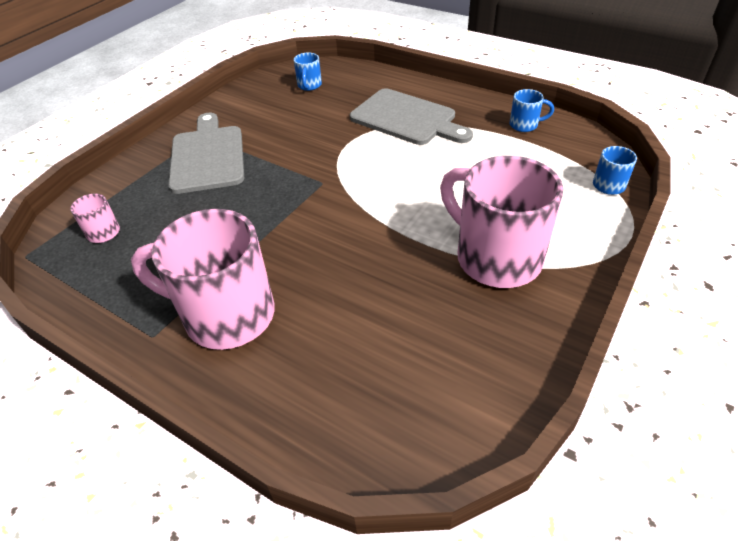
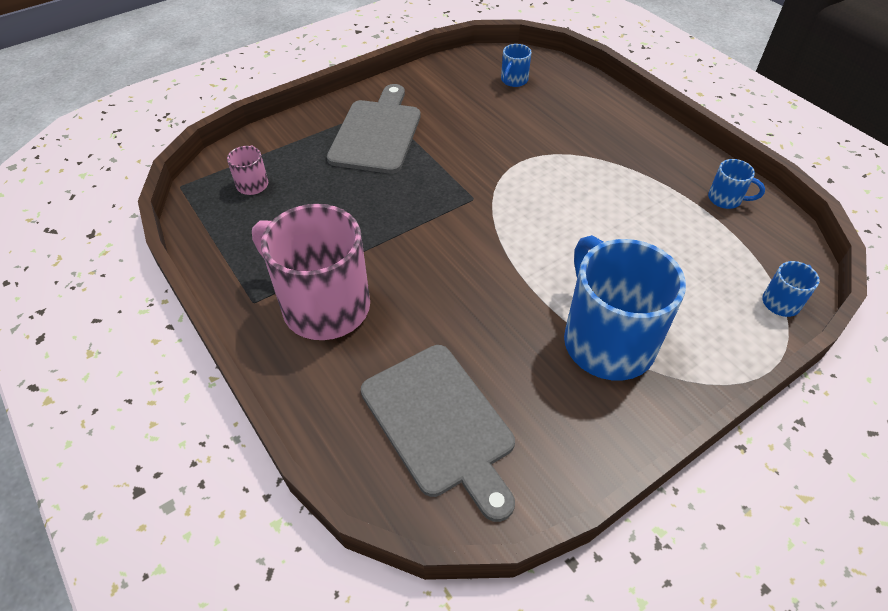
camera: 20 degrees right, 5 degrees up
(406, 118) = (597, 151): grey cutting board -> grey cutting board (440, 423)
(495, 257) = (606, 340): pink mug -> blue mug

